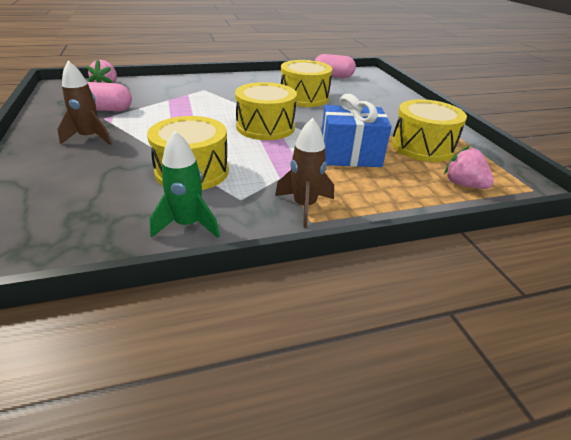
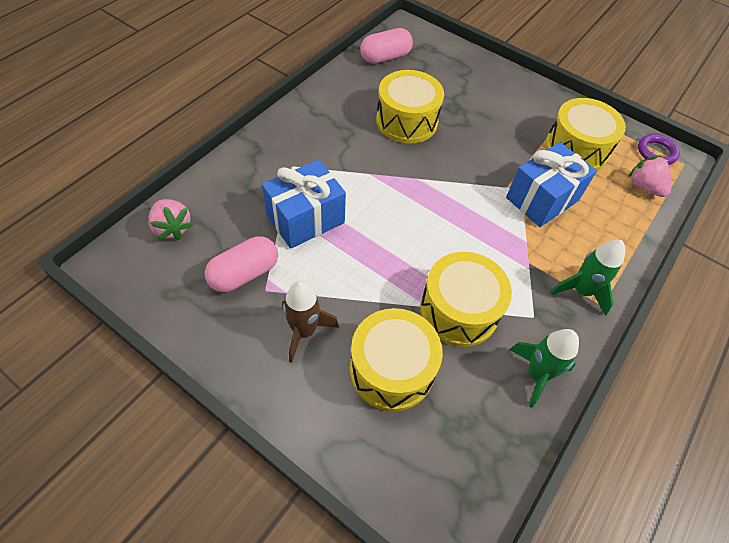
camera: 40 degrees left, 20 degrees up
(174, 106) = (305, 219): none -> blue gift
(265, 127) = (434, 199): yellow drum -> yellow drum (391, 369)
(304, 206) = (581, 291): brown rocket -> green rocket
(463, 184) = (644, 187): pink strawberry -> pink strawberry turned 45 degrees clockwise
(507, 174) = (656, 152): none -> purple ring

